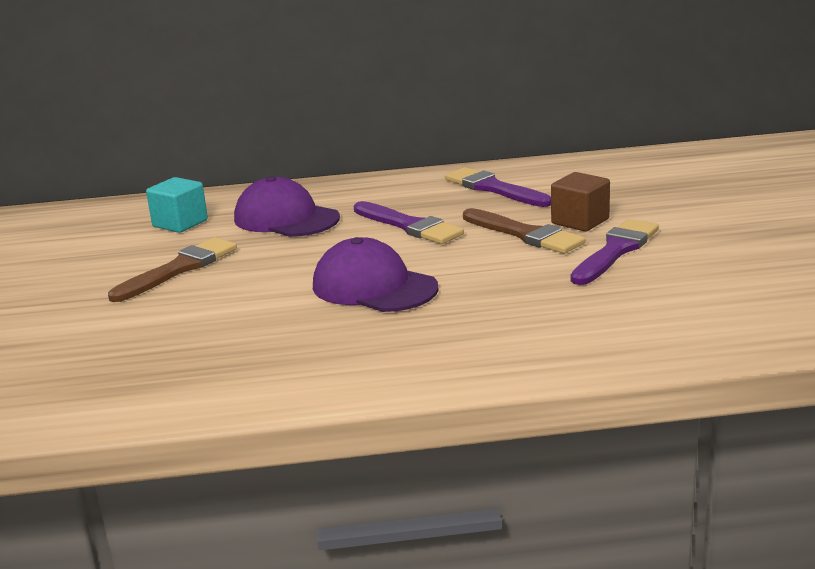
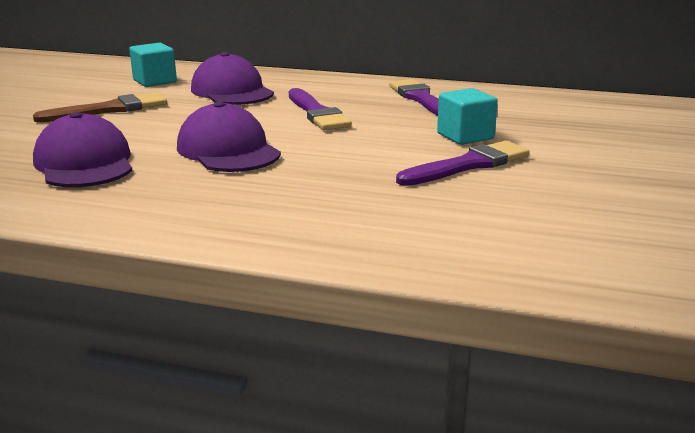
camera: 20 degrees right, 0 degrees up
(244, 335) = (84, 163): none -> purple cap
(525, 234) = (404, 137): brown brush -> none
(580, 221) = (465, 136): brown cube -> turquoise cube

